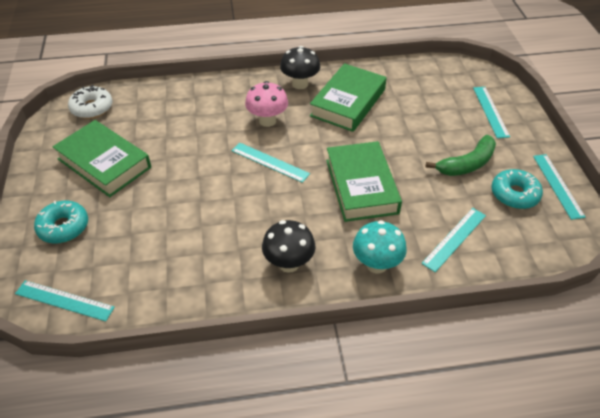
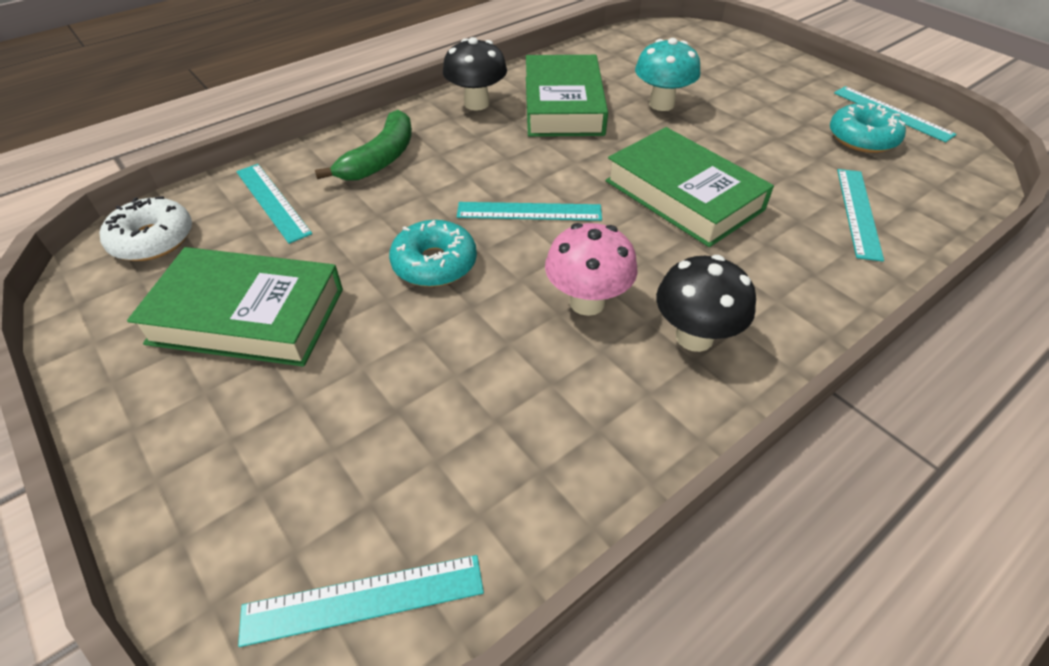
camera: 30 degrees left, 0 degrees up
(63, 227) = (250, 458): turquoise donut -> turquoise donut (434, 264)
(267, 121) = (474, 161): pink mushroom -> pink mushroom (587, 302)
(376, 264) = (807, 284): turquoise mushroom -> turquoise mushroom (661, 104)
(467, 164) = (776, 125): green banana -> green banana (380, 159)
(490, 111) = (739, 63): turquoise ruler -> turquoise ruler (272, 201)

